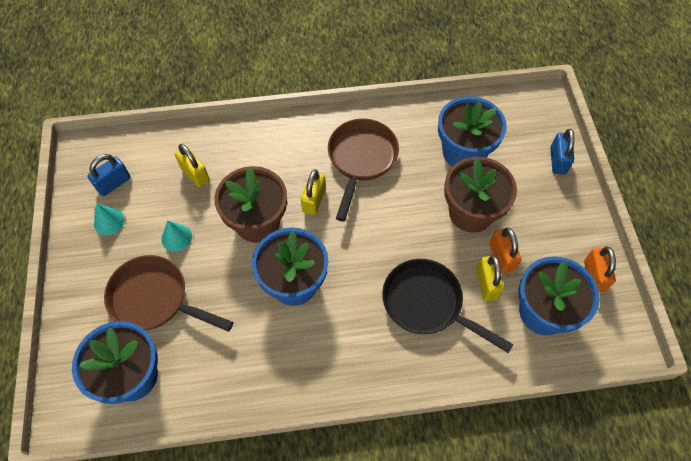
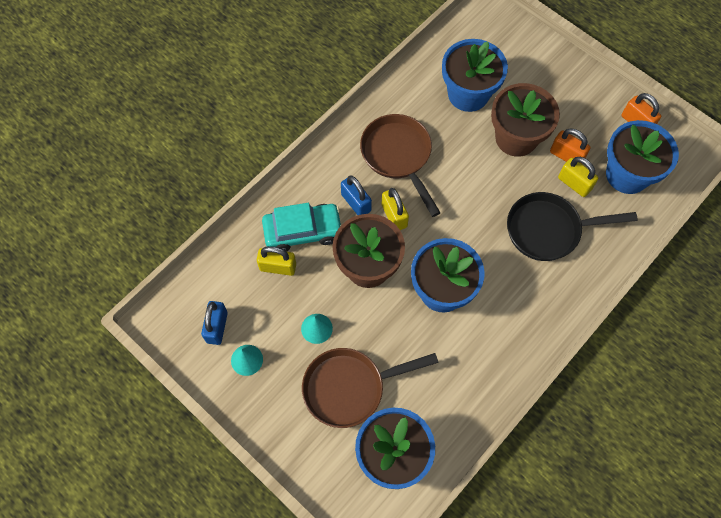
camera: 40 degrees left, 5 degrees up
(237, 162) = (303, 231): none -> turquoise car
(557, 161) = (539, 52): blue padlock -> blue padlock (356, 203)

